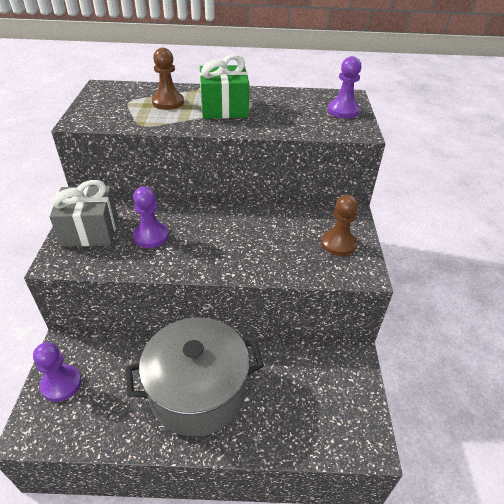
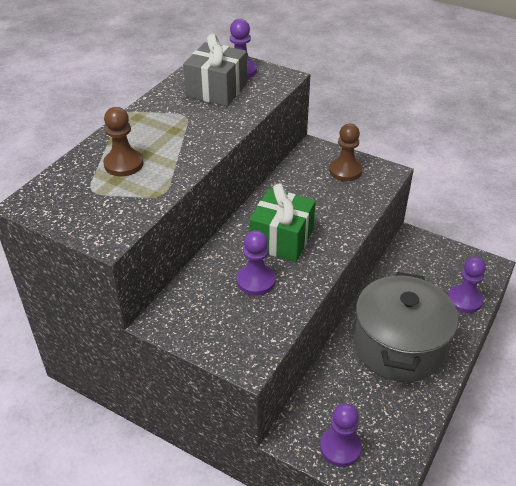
camera: 60 degrees left, 0 degrees up
(90, 230) = (212, 325): grey gift -> grey gift (216, 90)
(224, 108) = (172, 132): green gift -> green gift (281, 239)
(298, 434) = (464, 300): none -> purple pawn

